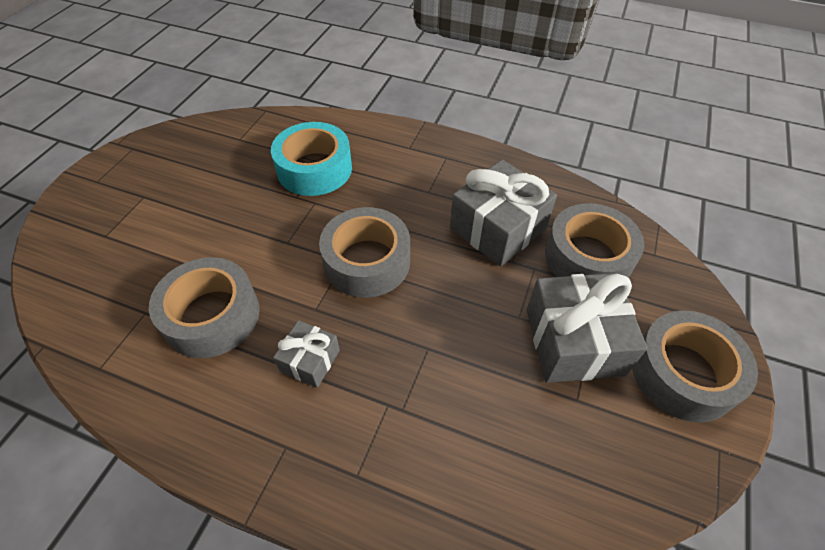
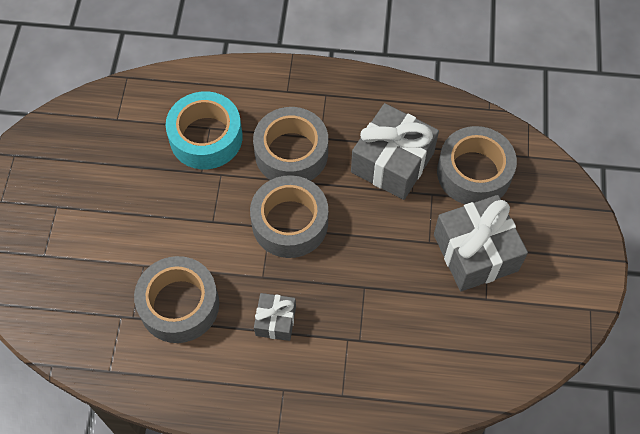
camera: 15 degrees left, 10 degrees up
(683, 373) = (560, 258): grey tape -> grey tape (291, 153)

